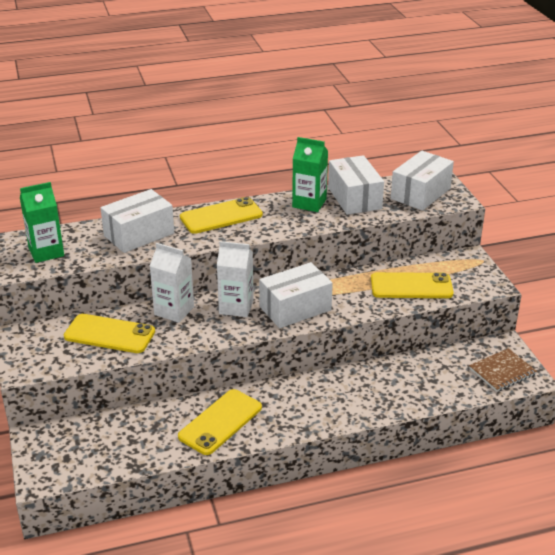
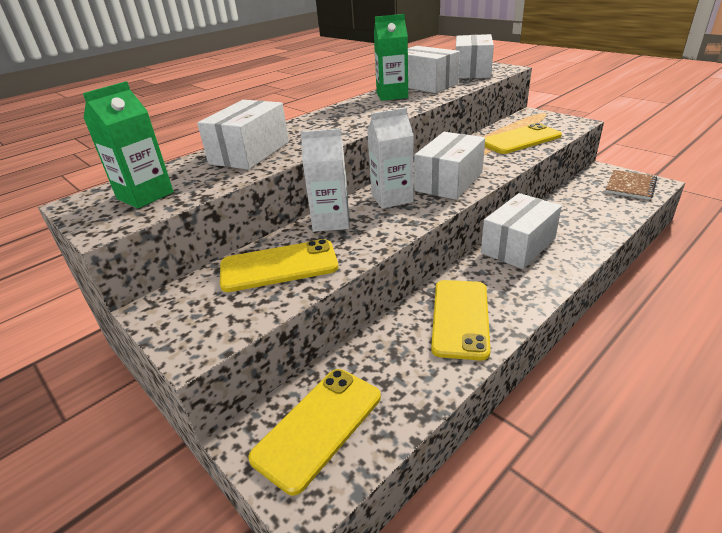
camera: 25 degrees left, 0 degrees up
(221, 216) = (322, 121): yellow phone -> yellow phone (318, 426)
(327, 386) = (518, 246): none -> white box

